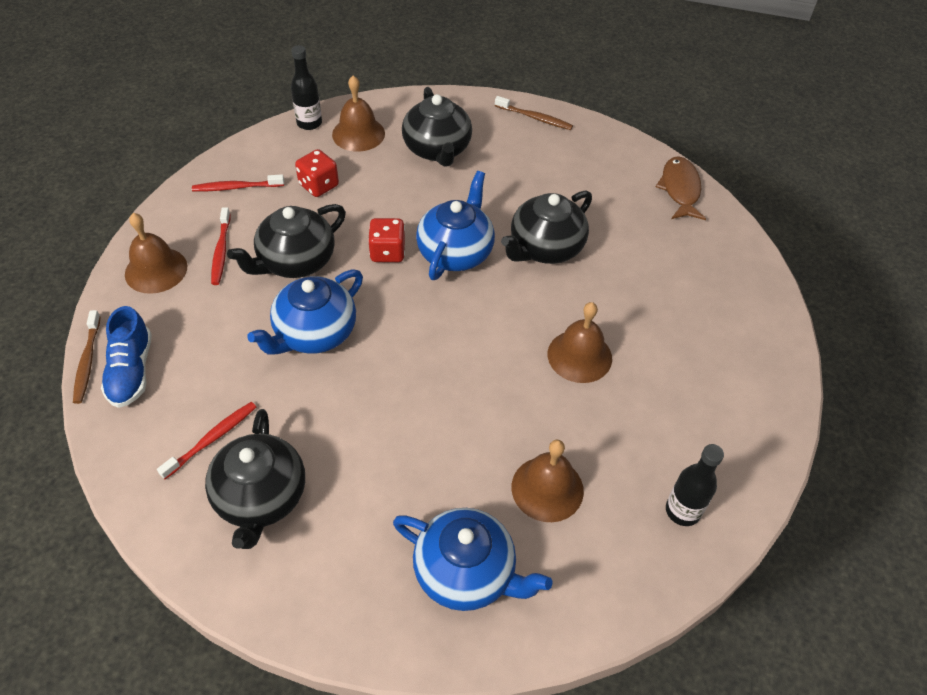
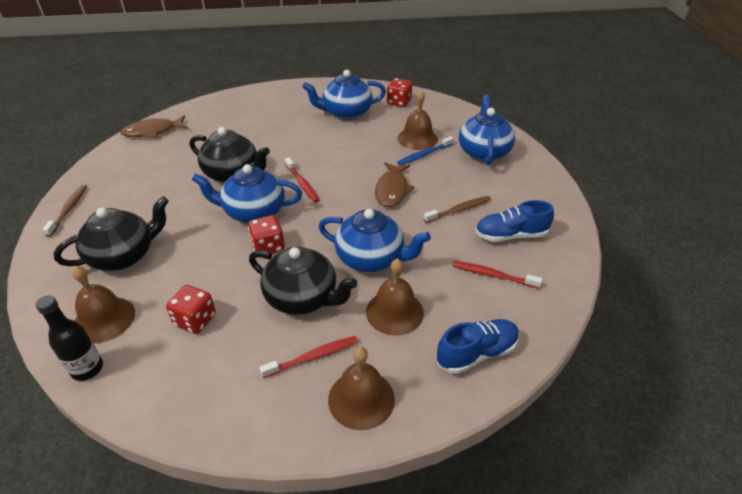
camera: 110 degrees left, 10 degrees down
(87, 361) = (490, 392): brown toothbrush -> brown toothbrush (458, 210)
(237, 187) = (216, 388): red toothbrush -> red toothbrush (302, 183)
(261, 497) = (510, 235): black teapot -> blue shoe
(428, 401) = (392, 190): none -> brown fish
(496, 478) = (424, 154): none -> blue toothbrush
(579, 356) = (322, 144): brown bell -> brown bell (394, 312)
(667, 416) = (346, 113): none -> blue teapot
(682, 511) = (399, 102): black bottle -> red dice

